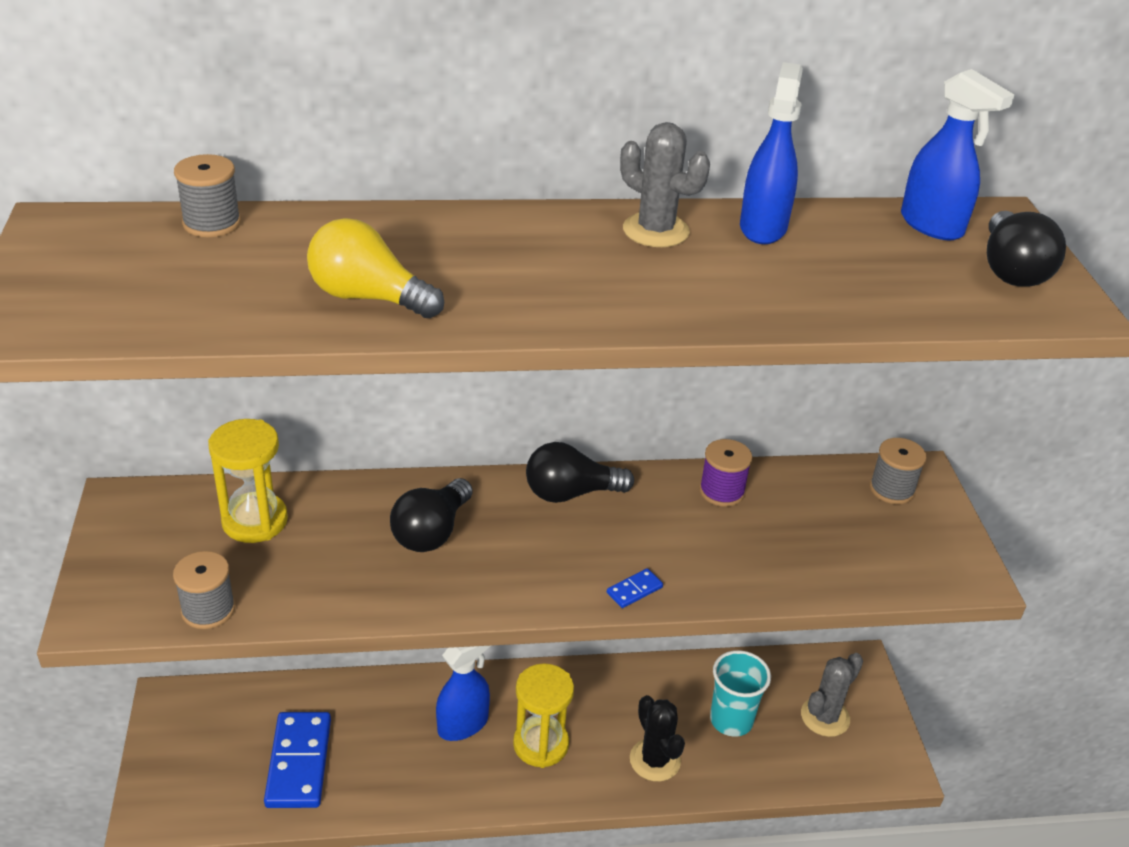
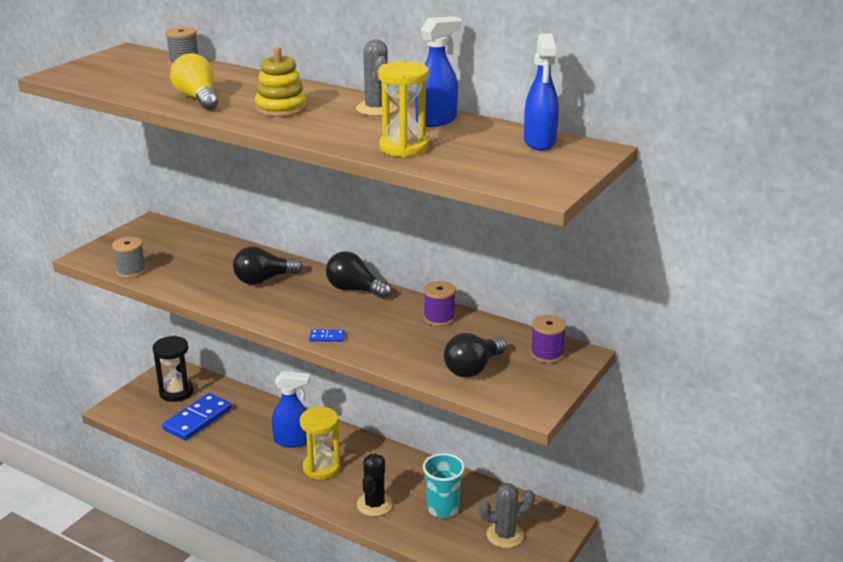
camera: 40 degrees right, 10 degrees down
(218, 735) = (176, 392): none -> black hourglass
(255, 521) = (193, 248): yellow hourglass -> yellow hourglass (403, 148)
(529, 275) = (281, 108): none -> yellow stacking toy
(891, 489) = (547, 354): grey spool -> purple spool
(1011, 270) = (545, 168): black light bulb -> black light bulb (473, 368)

